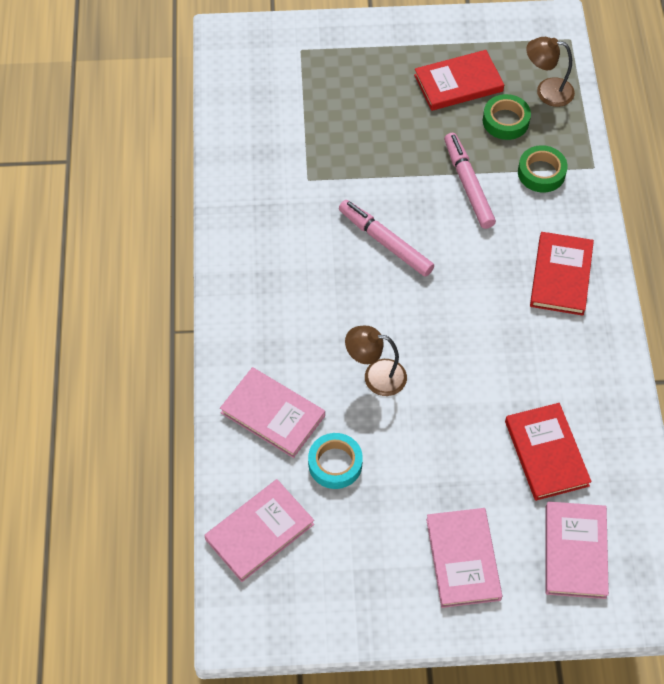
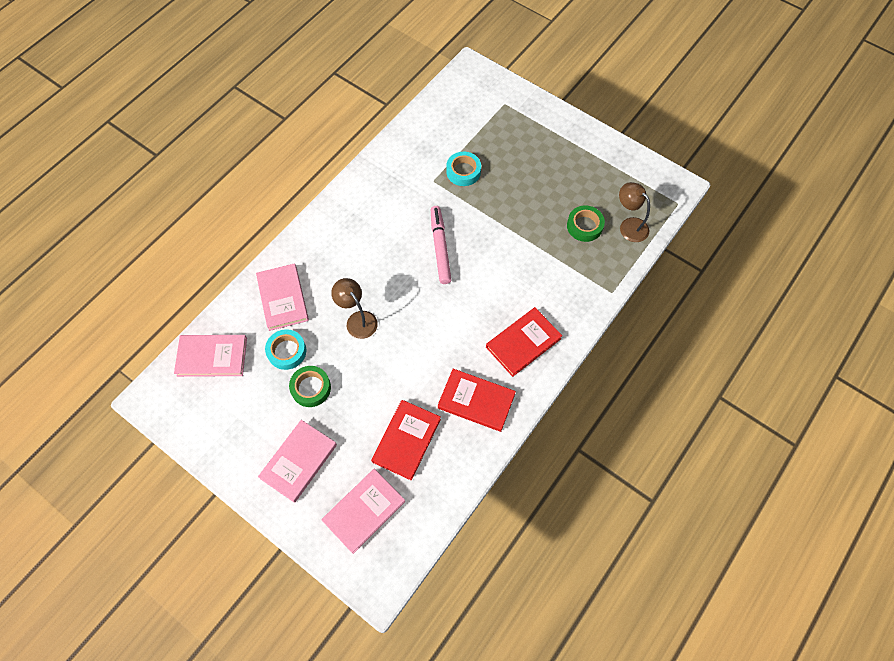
camera: 40 degrees right, 5 degrees up
(329, 148) = (463, 171): none -> turquoise tape
(458, 83) = (578, 184): red book -> red book (476, 401)
(468, 185) = (522, 248): pink marker -> none
(541, 173) = (575, 272): green tape -> green tape (311, 388)

